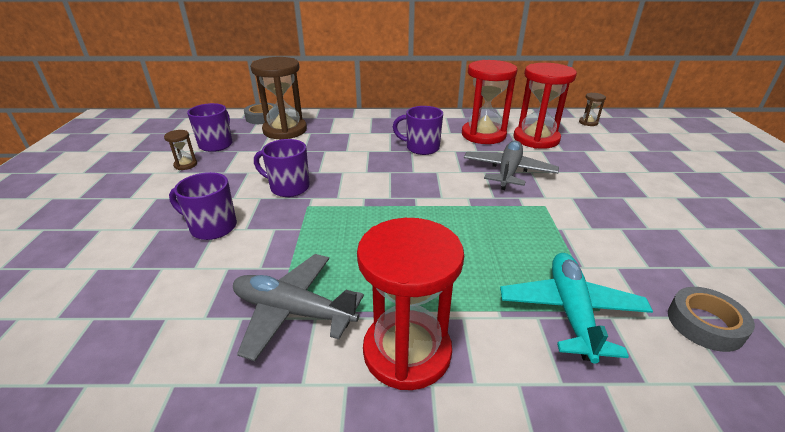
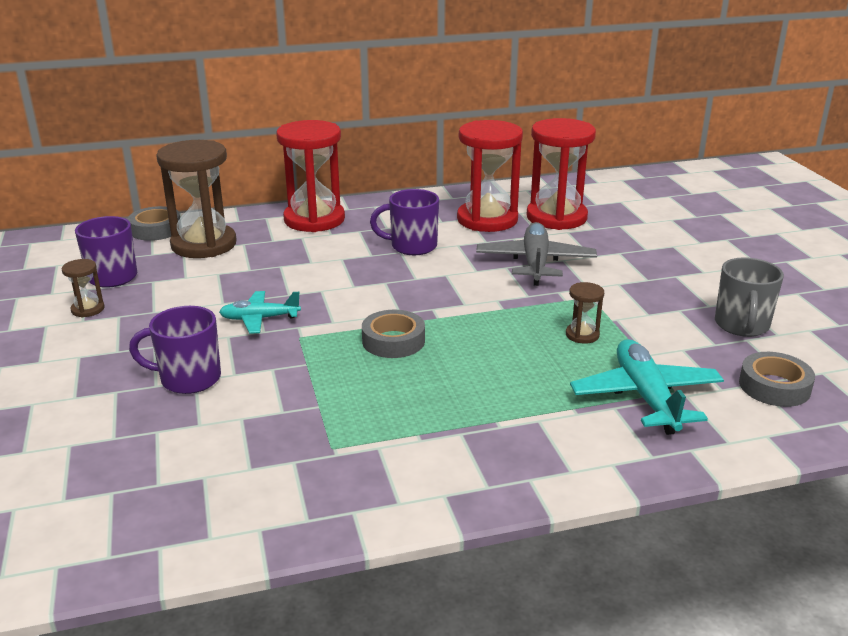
camera: 15 degrees left, 5 degrees down
(289, 187) = (260, 319): purple mug -> turquoise plane
(293, 311) = (351, 446): grey plane -> none
(374, 220) = (393, 341): none -> grey tape
(407, 351) = (493, 458): red hourglass -> red hourglass (314, 219)
(588, 122) = (616, 188): brown hourglass -> brown hourglass (582, 335)
(677, 252) = (741, 325): none -> grey mug

